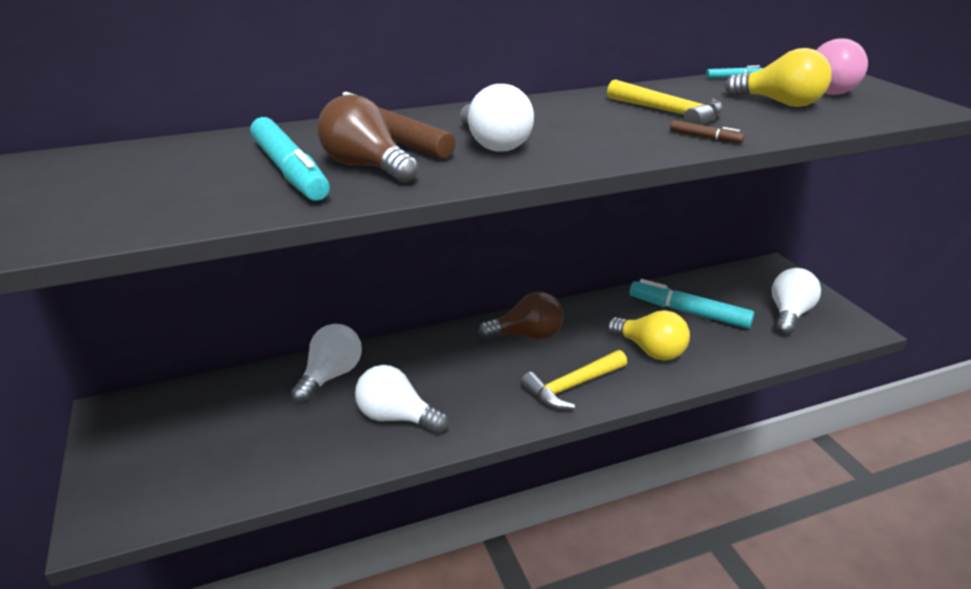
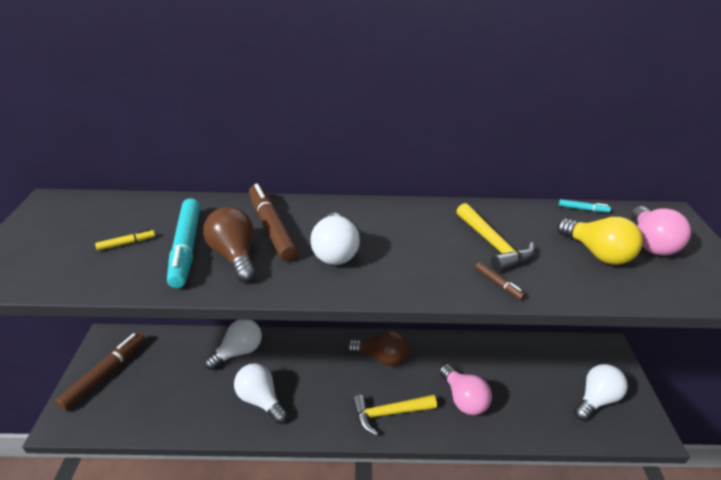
camera: 20 degrees right, 5 degrees up
(137, 451) = (106, 374): none -> brown marker
(194, 180) = (126, 243): none -> yellow marker
(650, 350) = (463, 399): yellow light bulb -> pink light bulb
(688, 312) = (513, 372): turquoise marker -> none

